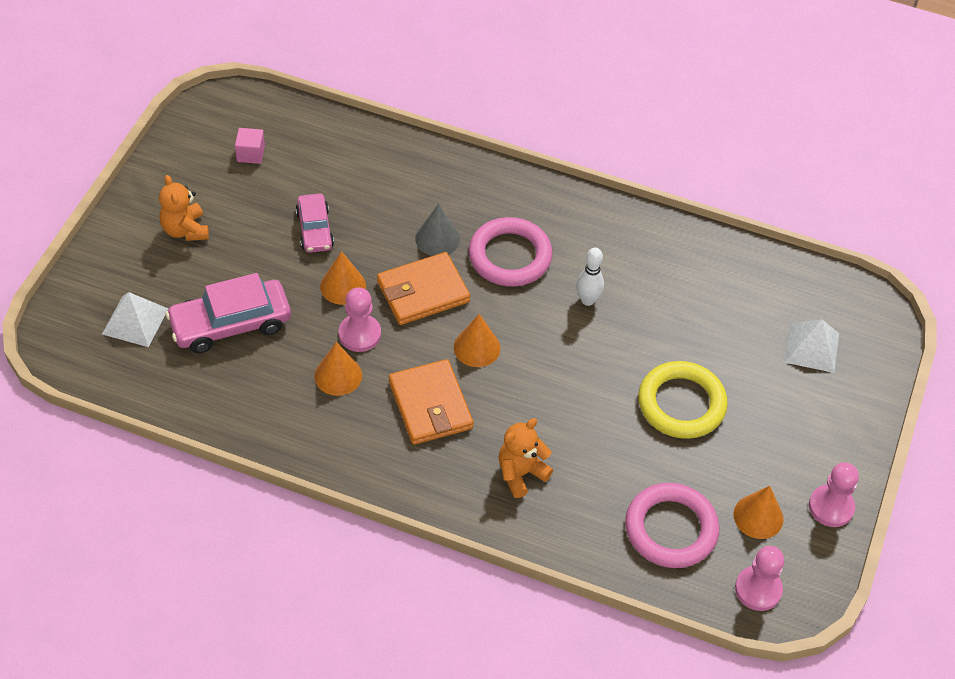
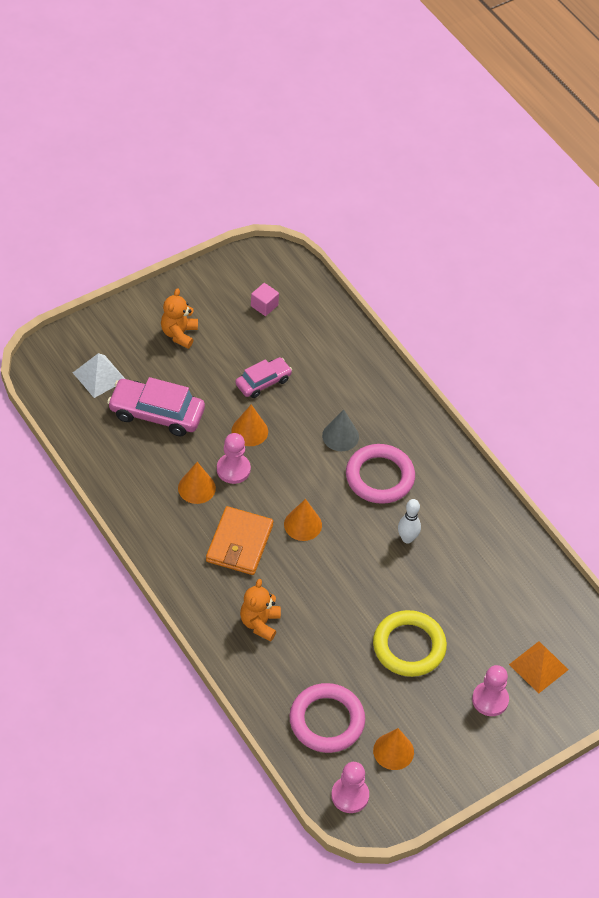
camera: 35 degrees right, 0 degrees up
(314, 229) = (263, 382): pink car -> pink car turned 150 degrees counterclockwise
(423, 292) = (299, 466): orange wallet -> none
(521, 473) = (260, 623): orange teddy bear -> orange teddy bear turned 75 degrees counterclockwise
(812, 347) = (538, 667): white pyramid -> orange pyramid
(831, 507) = (450, 778): pink pawn -> pink pawn (490, 700)

